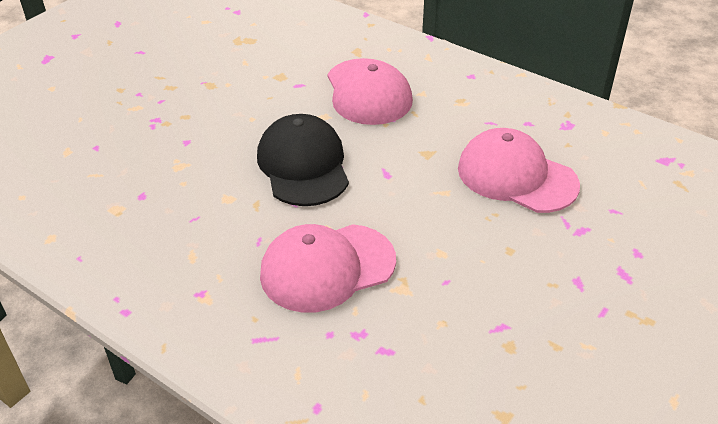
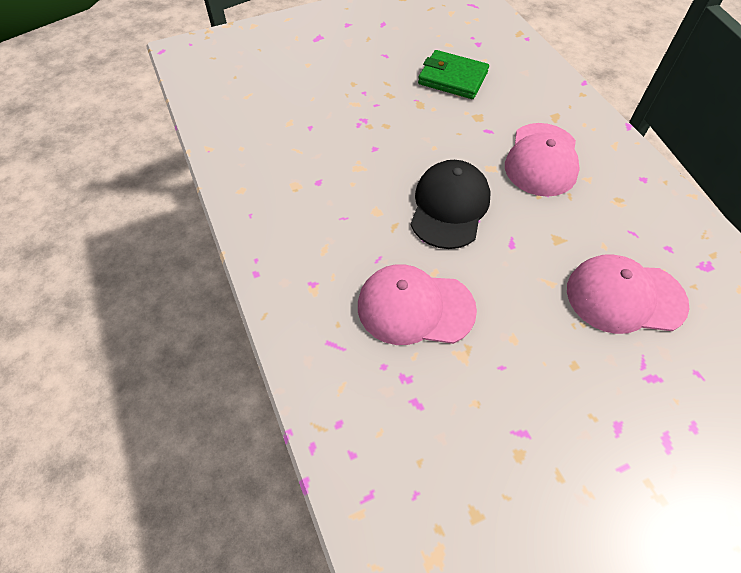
camera: 30 degrees right, 15 degrees up
(230, 50) = (452, 78): none -> green wallet
(516, 176) = (624, 297): pink cap -> pink cap turned 60 degrees counterclockwise

